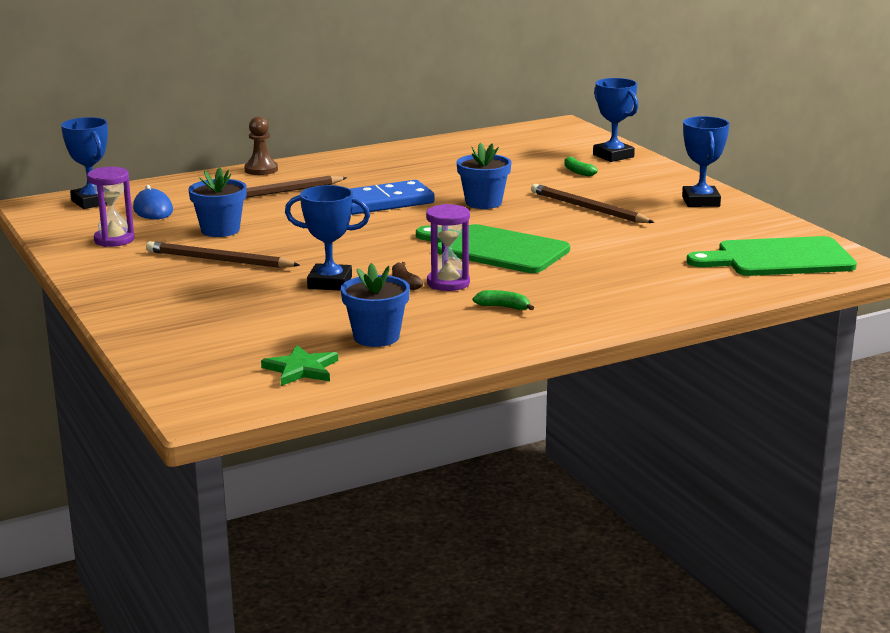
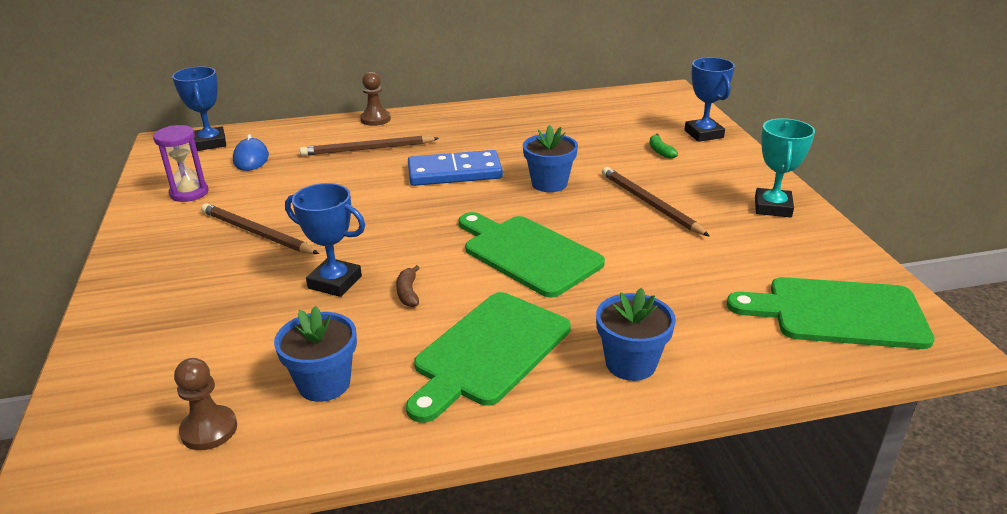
camera: 15 degrees right, 10 degrees up
(220, 230) = (287, 192): blue flower pot -> blue flower pot (630, 363)
(301, 369) = (209, 430): green star -> brown pawn
(448, 283) = (451, 301): purple hourglass -> none
(503, 307) = (488, 352): green banana -> green cutting board
(701, 201) = (773, 207): blue trophy -> turquoise trophy

